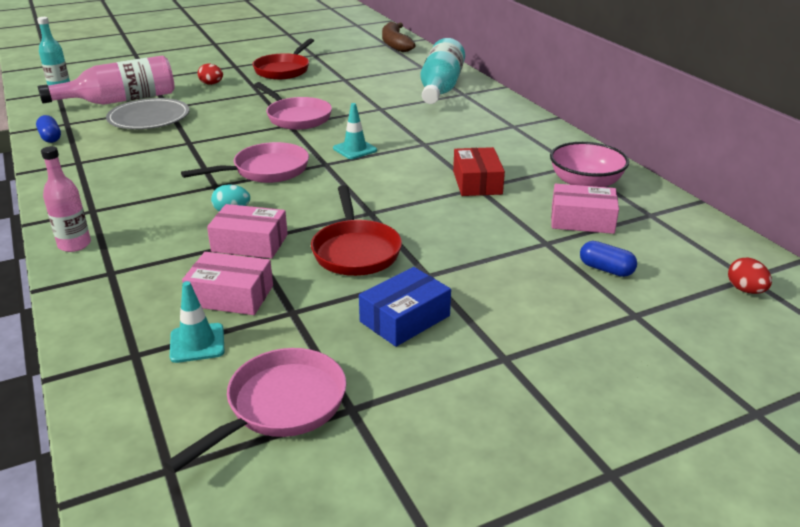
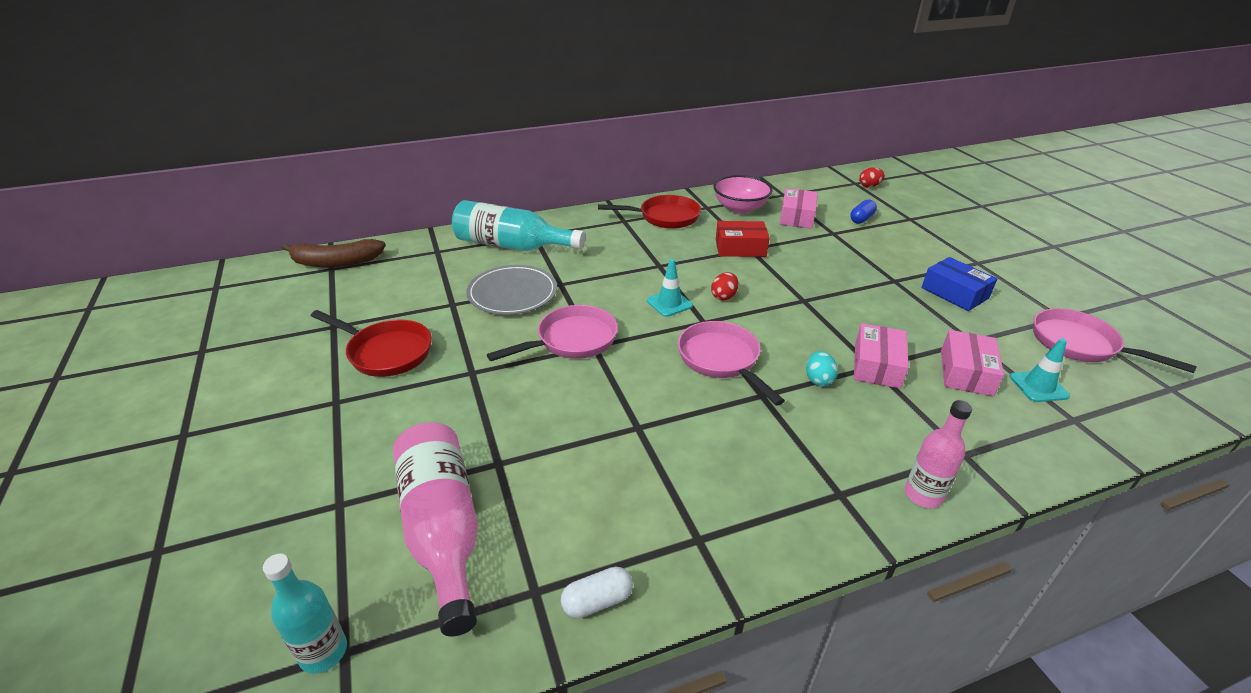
camera: 85 degrees left, 5 degrees up
(50, 137) = (597, 601): blue capsule -> white capsule
(149, 118) = (537, 480): grey plate -> grey plate (512, 293)
(211, 84) = (410, 422): red egg -> red egg (723, 296)
(355, 251) = (871, 309): red pan -> red pan (665, 217)

